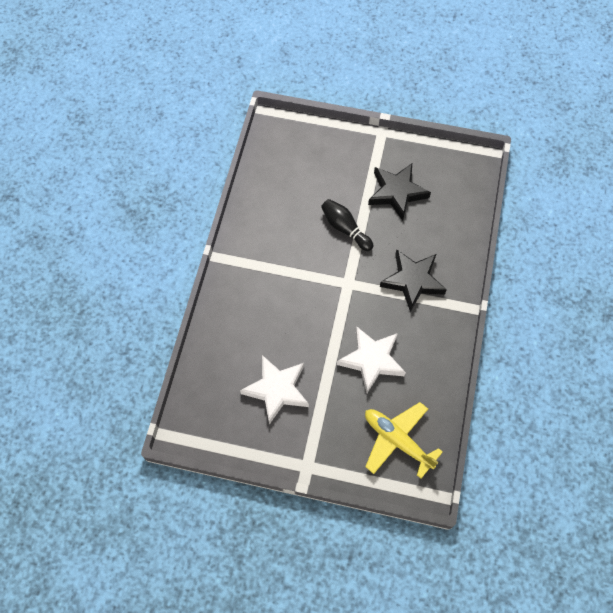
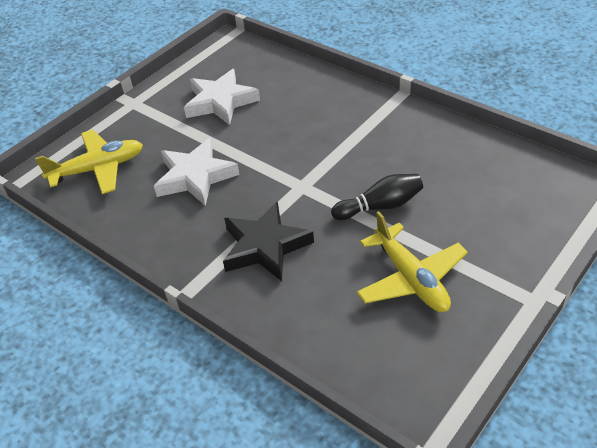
camera: 120 degrees right, 20 degrees down
(396, 193) = (410, 278): black star -> yellow plane

